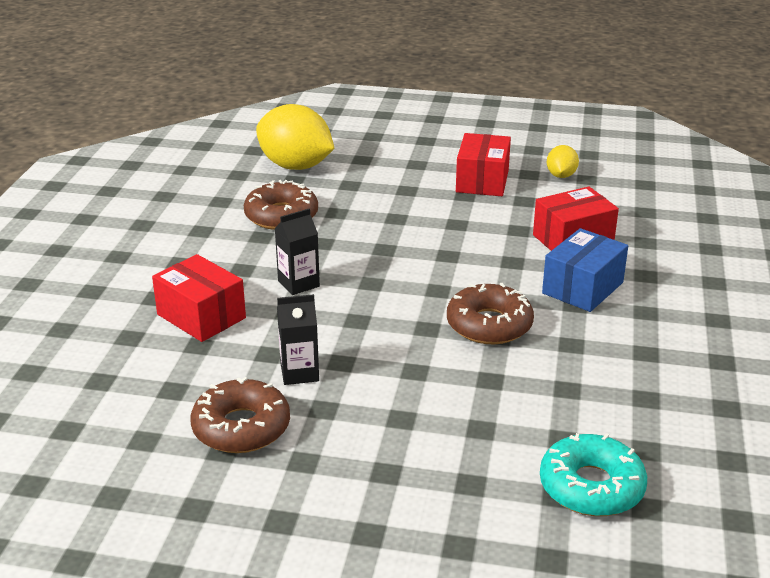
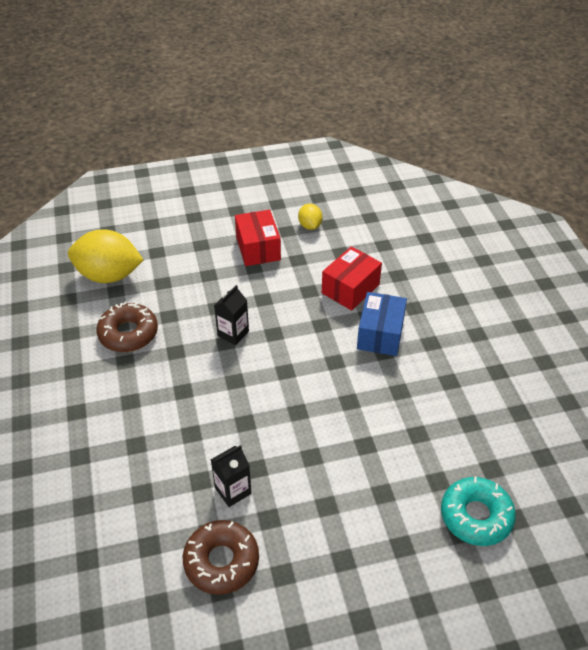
camera: 25 degrees left, 15 degrees up
(201, 316) = (127, 462): red box -> none
(298, 284) = (182, 401): black carton -> black carton (233, 333)
(489, 325) = (338, 393): brown donut -> none

